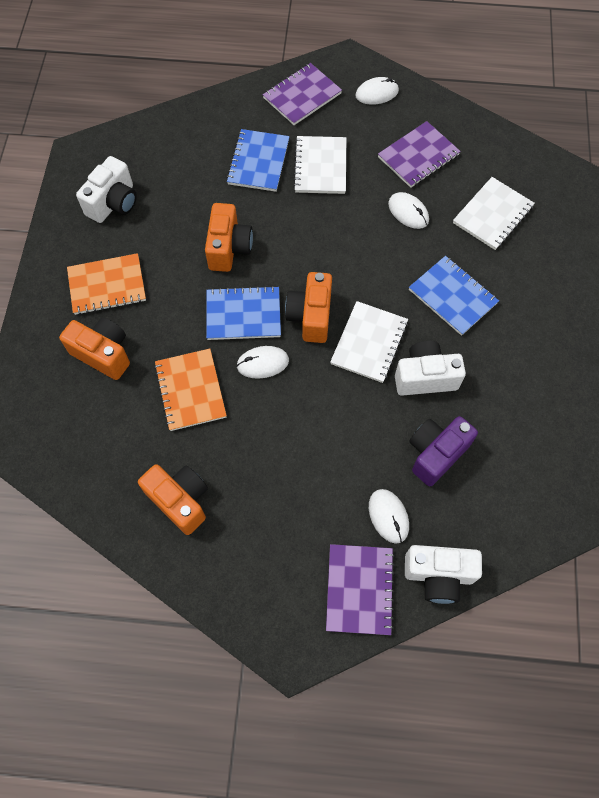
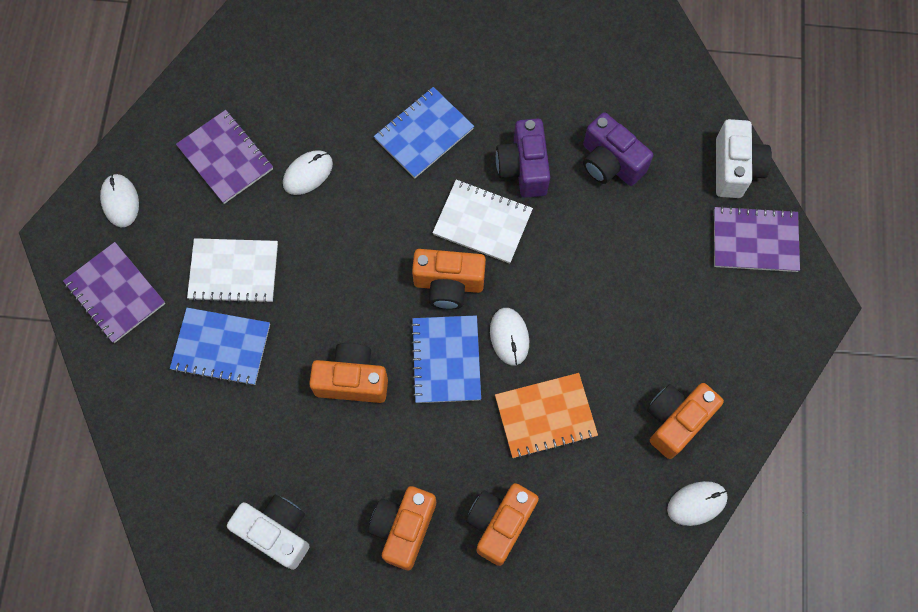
camera: 90 degrees left, 5 degrees up
(107, 285) = (403, 528): orange notebook -> orange camera
(388, 516) = (679, 211): white mouse -> white mouse (697, 503)
(425, 377) = (523, 168): white camera -> purple camera
(492, 215) = (316, 84): white notebook -> none

